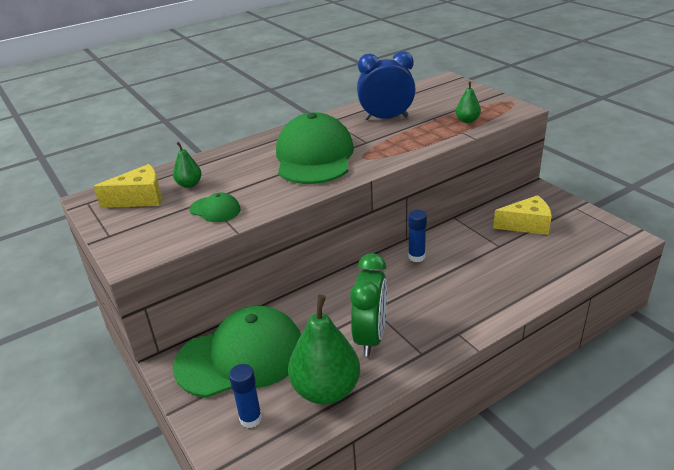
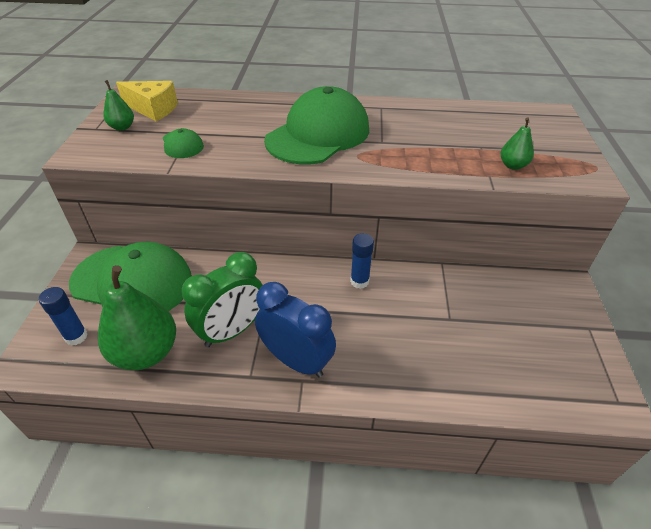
camera: 35 degrees right, 10 degrees up
(189, 184) = (198, 114): green pear -> green pear (122, 127)
(386, 118) = (433, 126): blue clock -> blue clock (296, 361)
(526, 225) = (507, 314): yellow cheese -> none

